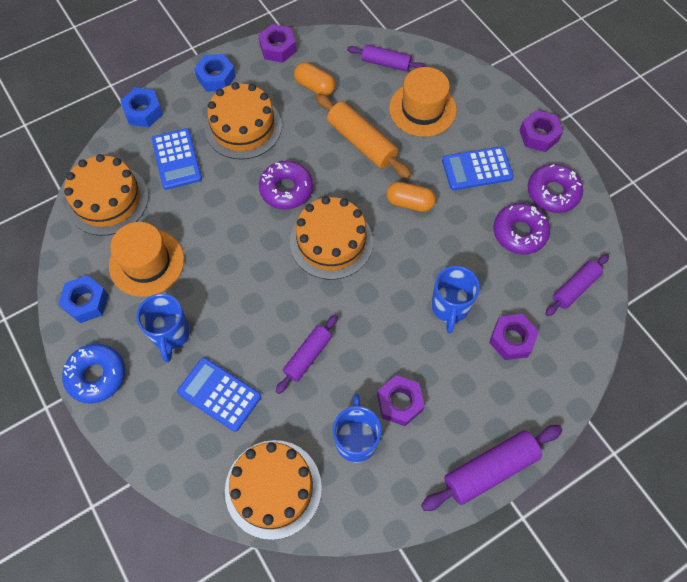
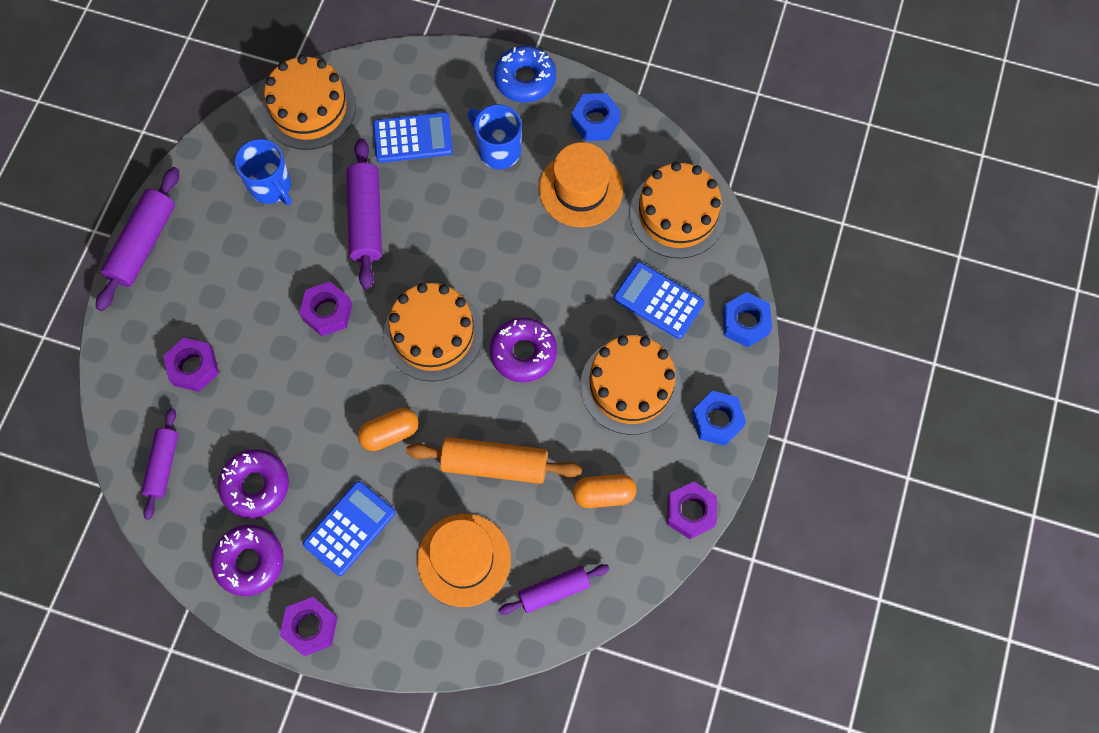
camera: 140 degrees right, 5 degrees up
(308, 356) = (366, 219): purple rolling pin -> purple rolling pin, size x1.53
(399, 403) = (256, 240): purple nut -> purple nut (327, 312)
(450, 307) = (272, 355): blue mug -> none

